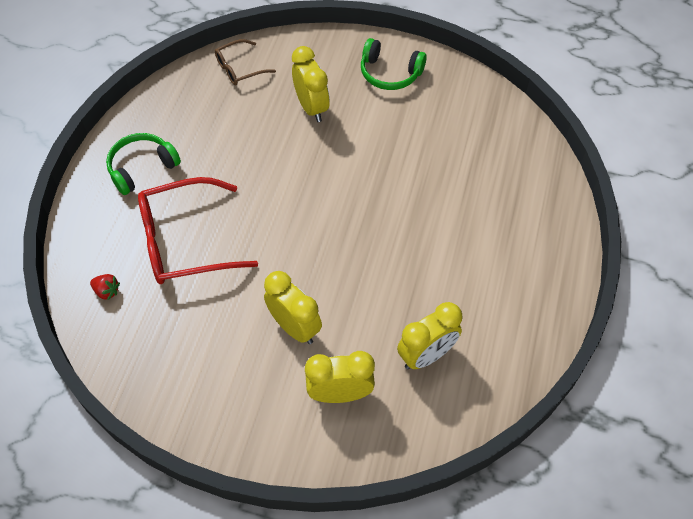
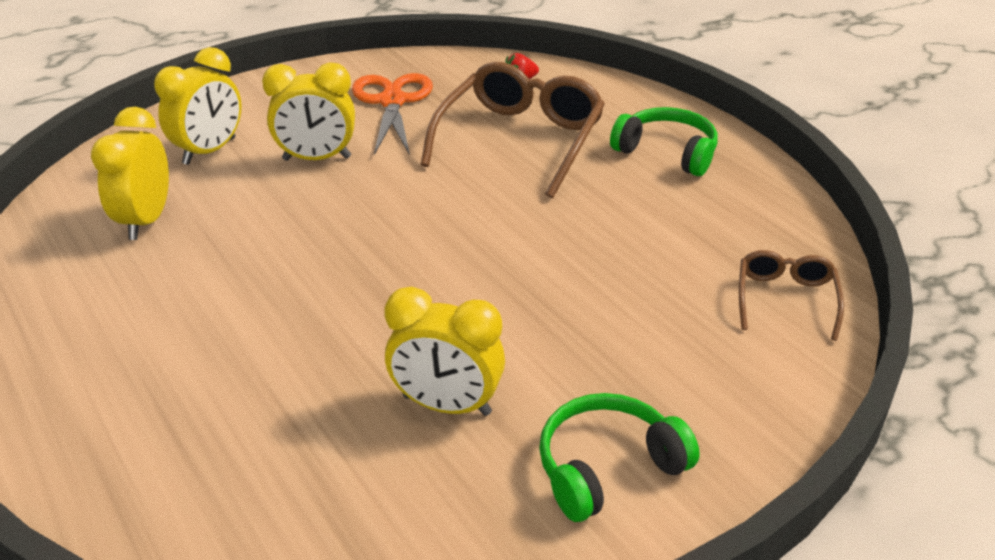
camera: 130 degrees right, 20 degrees down
(142, 168) = (667, 152): green headphones -> green headphones turned 60 degrees counterclockwise
(186, 241) = (520, 140): red glasses -> brown glasses
(193, 343) = (392, 101): none -> orange scissors
(311, 107) = (623, 330): yellow clock -> yellow clock (446, 405)

